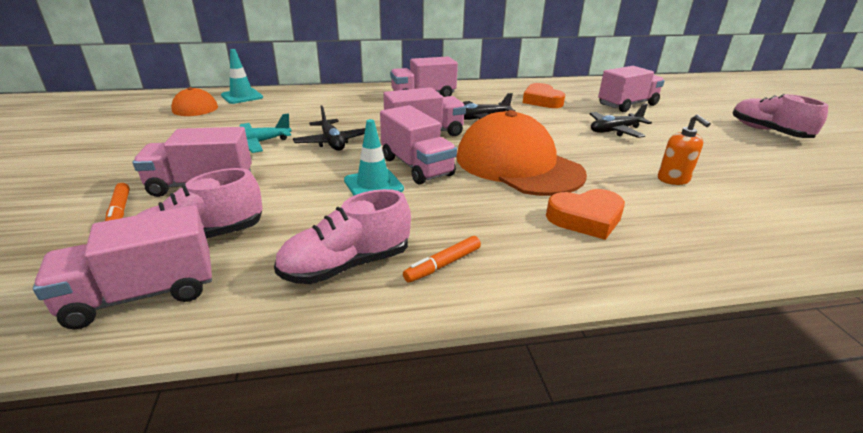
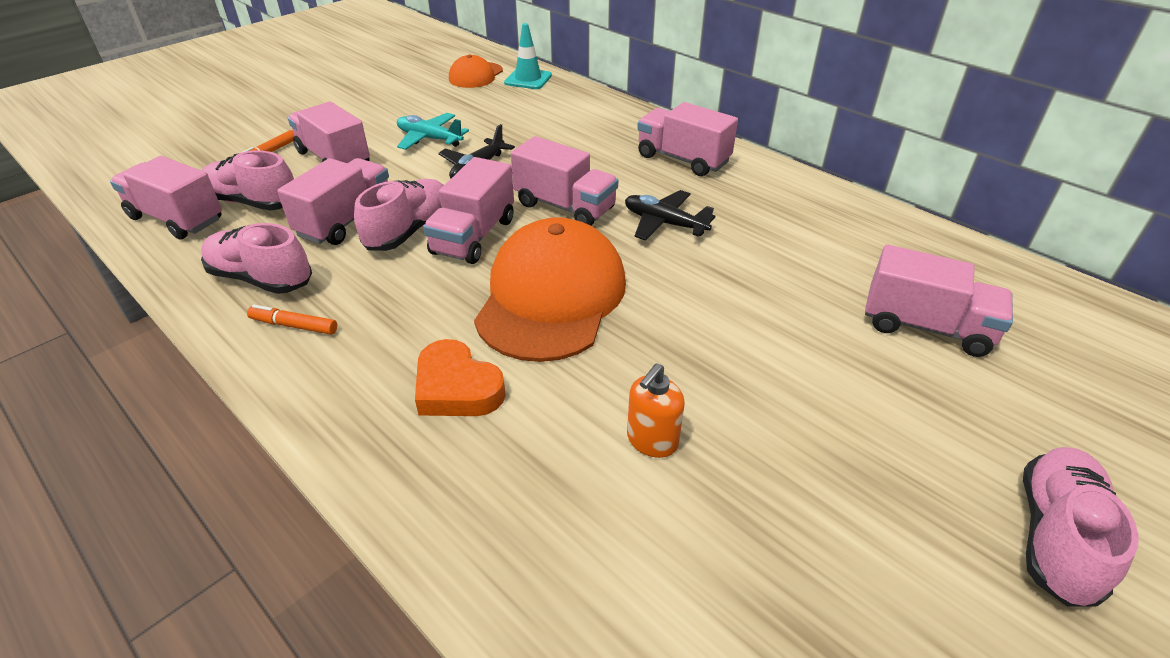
camera: 55 degrees right, 10 degrees up
(316, 204) = (346, 221): none -> pink truck
(373, 185) = (409, 230): turquoise traffic cone -> pink shoe
(542, 100) = (809, 244): orange heart -> none
(615, 131) = (778, 343): black plane -> none

